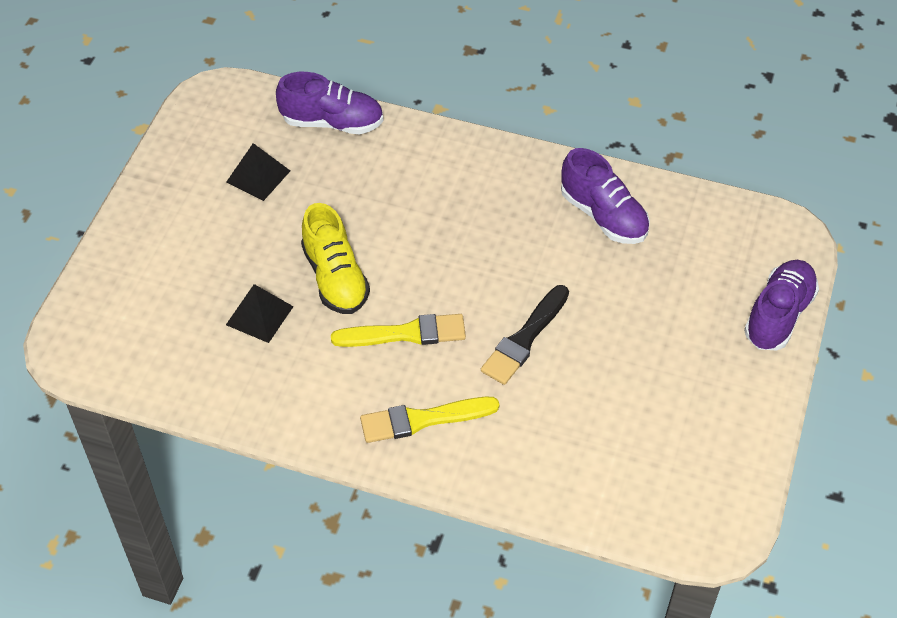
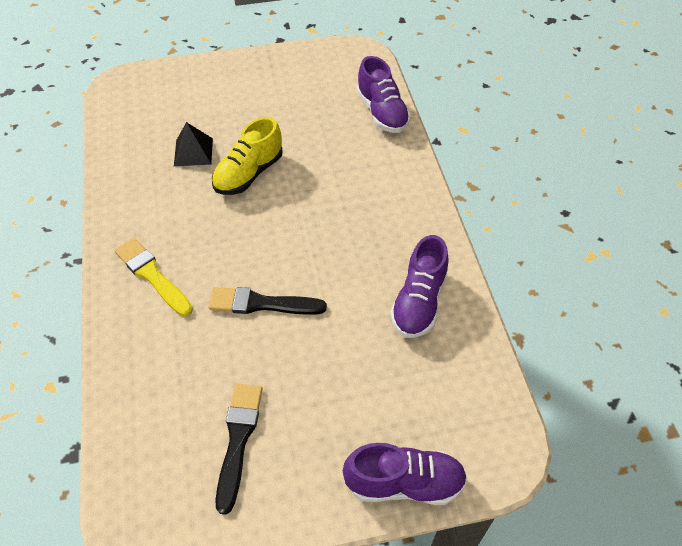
camera: 60 degrees right, 0 degrees up
(258, 176) = (308, 100): black pyramid -> none
(406, 333) = (223, 232): yellow brush -> none
(668, 418) = (238, 439): none -> black brush

